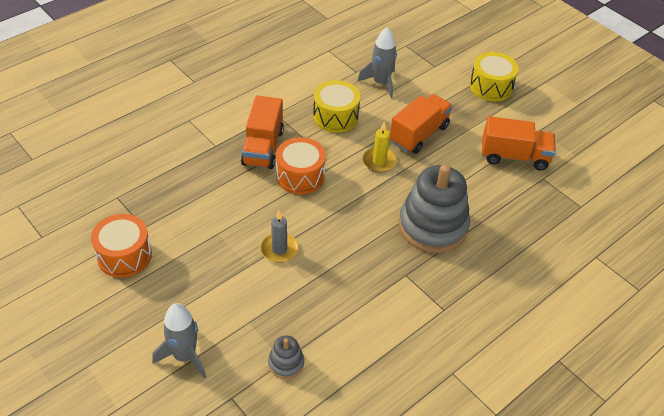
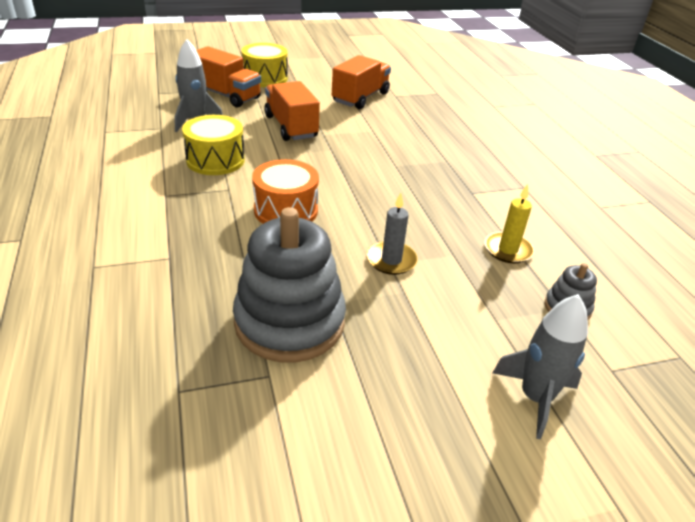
camera: 65 degrees left, 10 degrees down
(124, 255) = (312, 416): orange drum -> none
(263, 147) = (213, 221): orange truck -> orange truck (226, 95)
(379, 161) = (308, 158): yellow candle -> yellow candle (508, 250)
(433, 226) = (417, 159): grey stacking toy -> grey stacking toy (289, 322)

